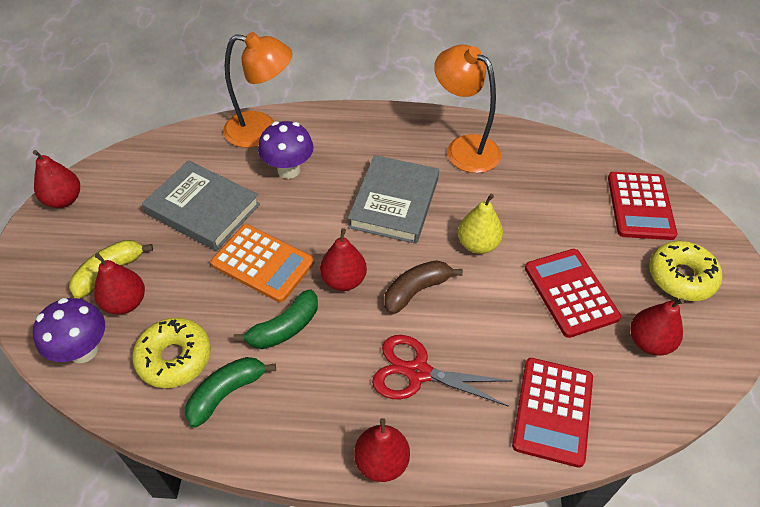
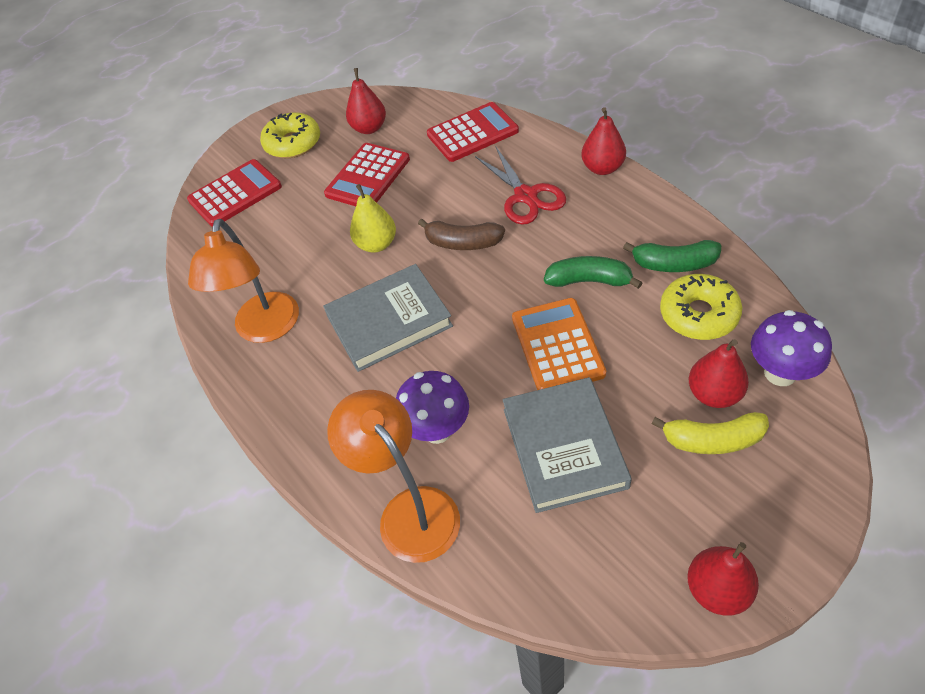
camera: 125 degrees left, 0 degrees up
(344, 280) = (506, 286): red pear -> none

